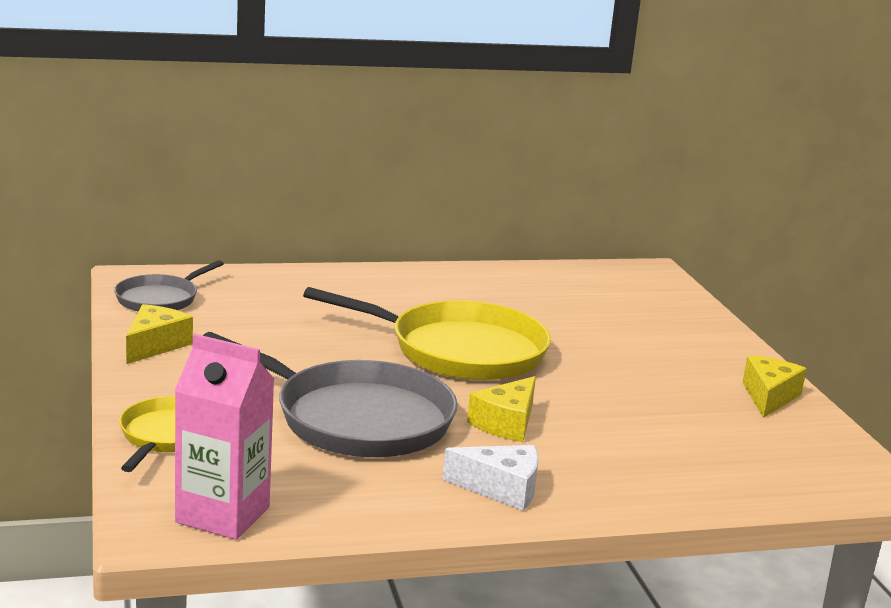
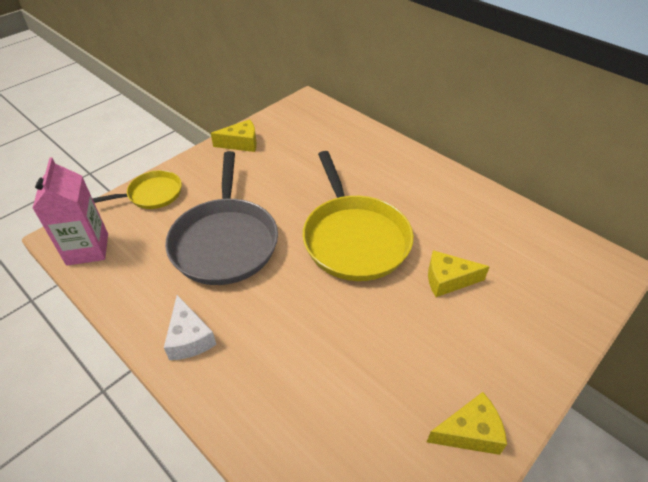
camera: 60 degrees right, 25 degrees up
(160, 299) = (292, 118): grey pan -> none
(506, 423) = (276, 302): yellow cheese -> yellow cheese (448, 280)

